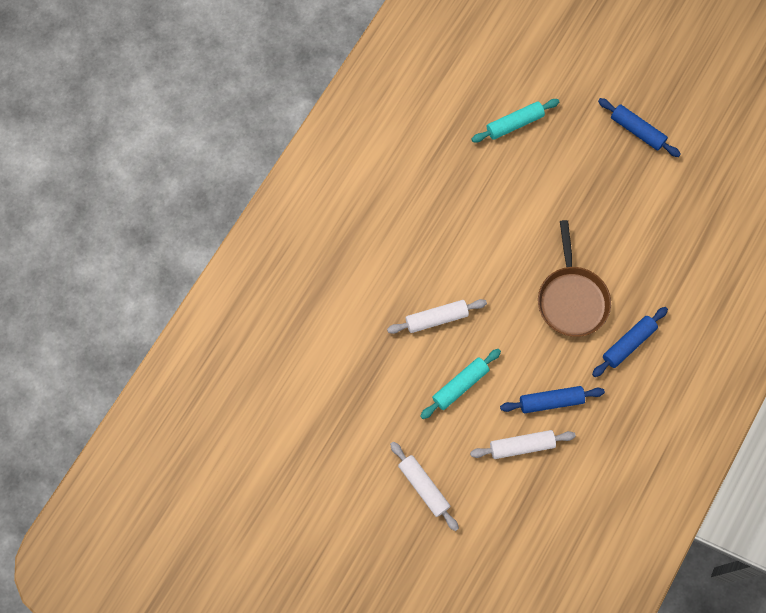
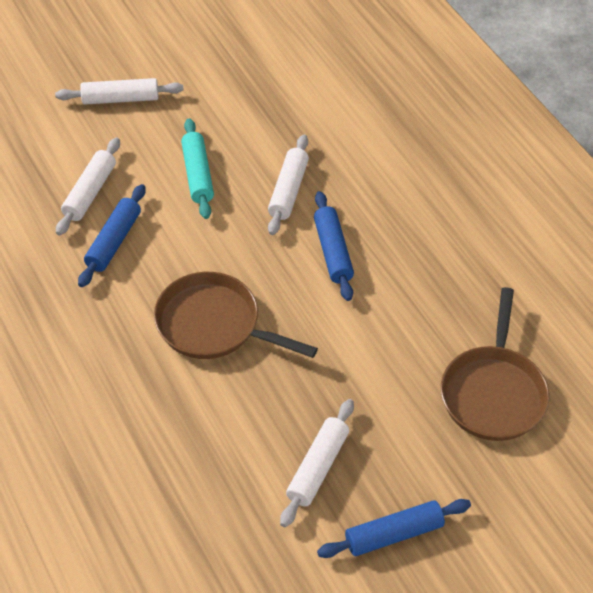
camera: 120 degrees right, 20 degrees down
(514, 124) = (493, 393): turquoise rolling pin -> brown pan
(625, 188) = (317, 467): none -> white rolling pin
(628, 344) = (115, 350): blue rolling pin -> blue rolling pin (332, 252)

